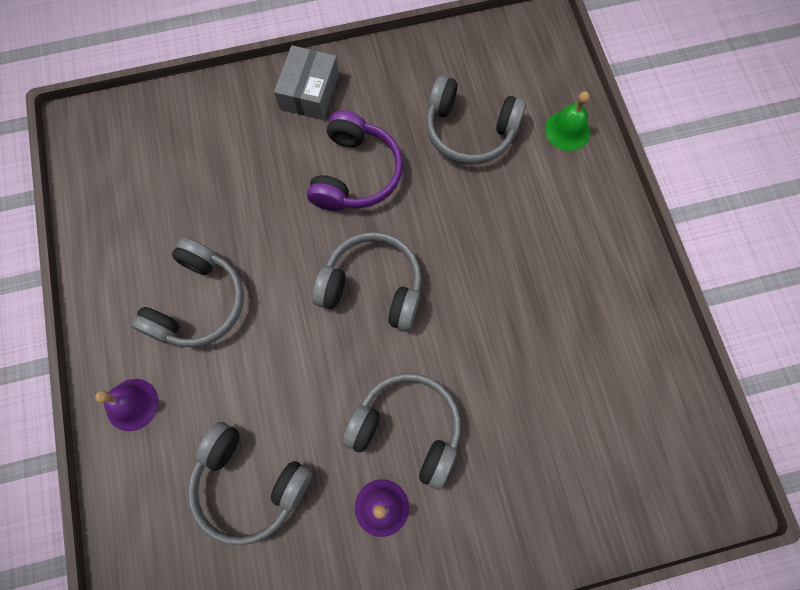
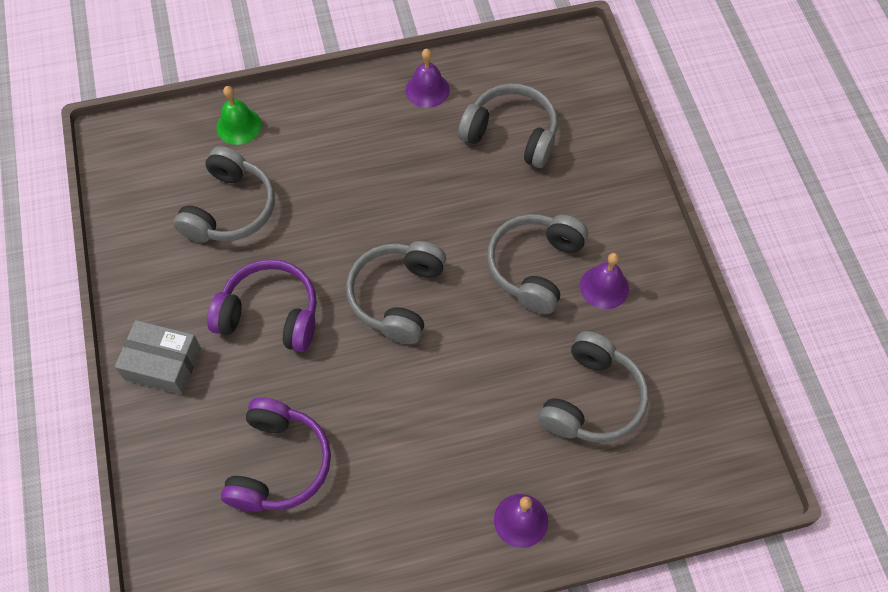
camera: 90 degrees left, 10 degrees down
(198, 303) = (411, 463): grey headphones -> grey headphones (511, 134)
(208, 190) = (279, 464): none -> purple headphones
(633, 314) = (427, 89): none -> purple bell

